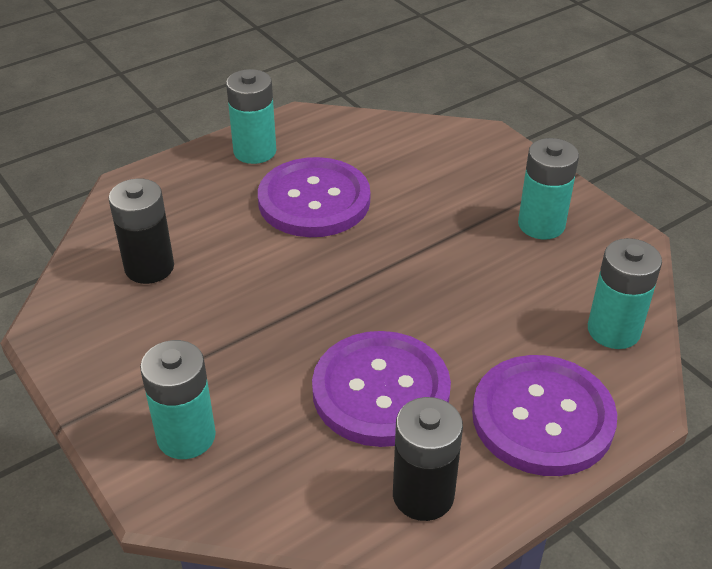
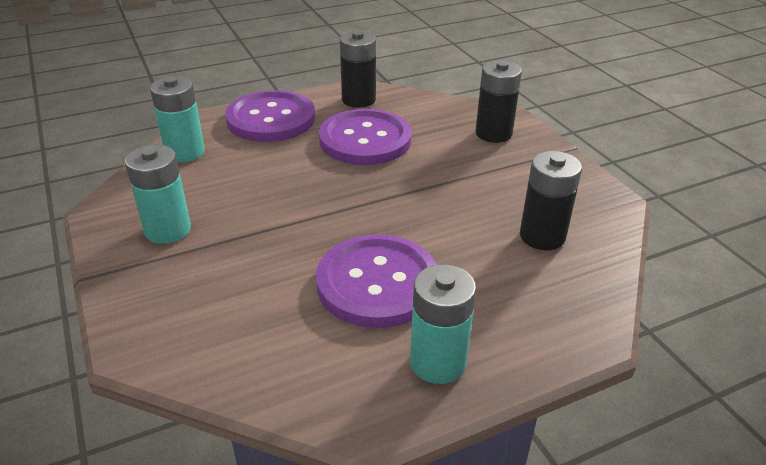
camera: 170 degrees left, 5 degrees down
(186, 436) = (493, 133): turquoise battery -> black battery

